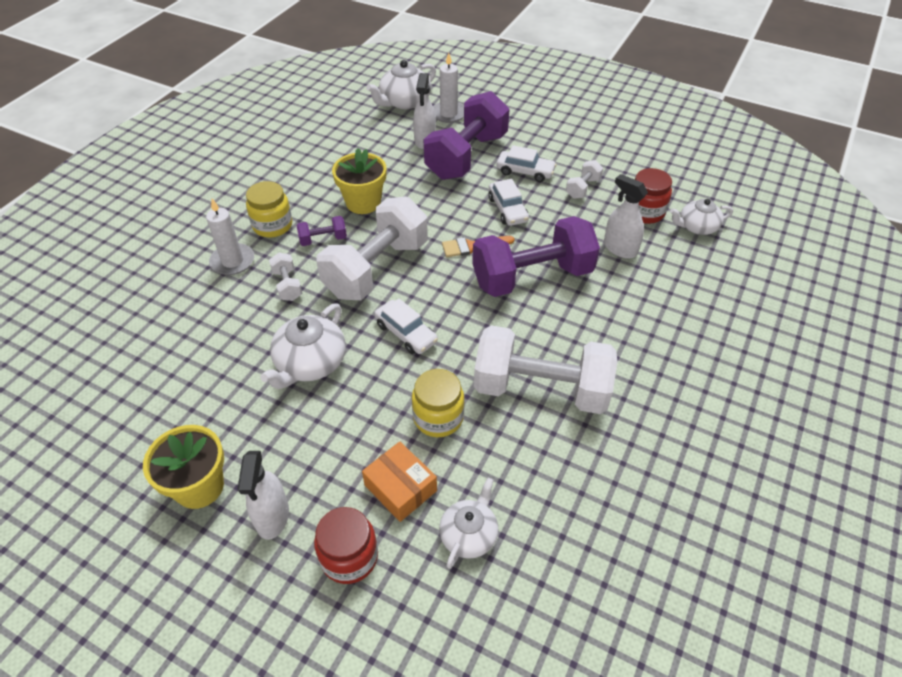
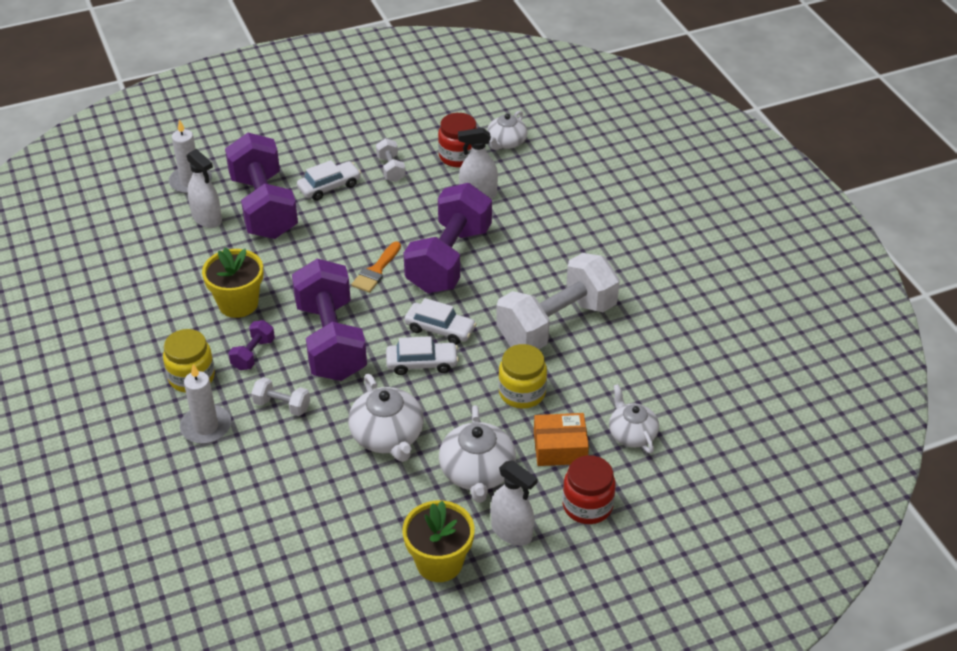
camera: 50 degrees left, 5 degrees down
(376, 269) = (331, 341): white dumbbell -> purple dumbbell
(404, 102) = (132, 198): white teapot -> white teapot (477, 472)
(507, 209) = (360, 225): white car -> white car (440, 329)

